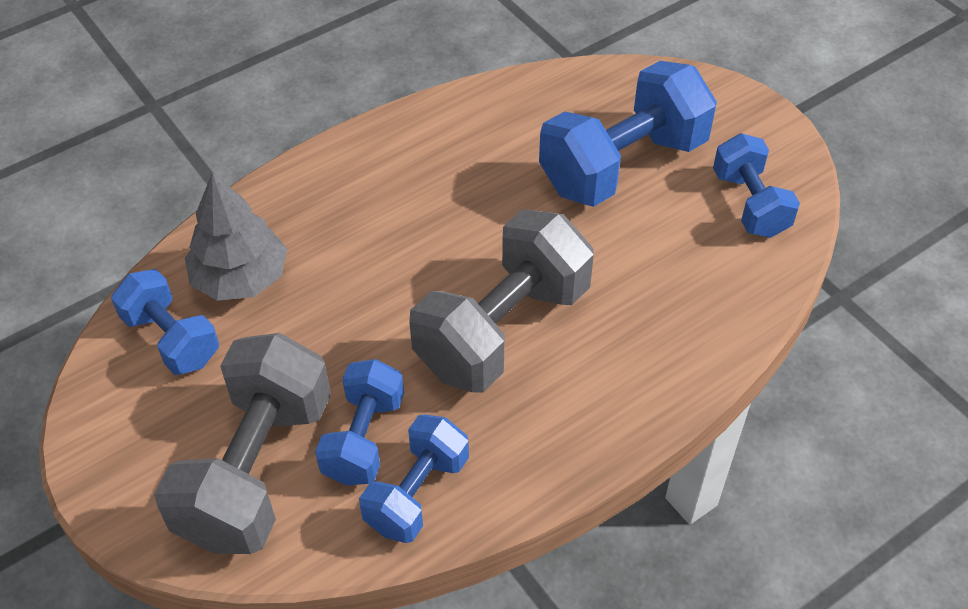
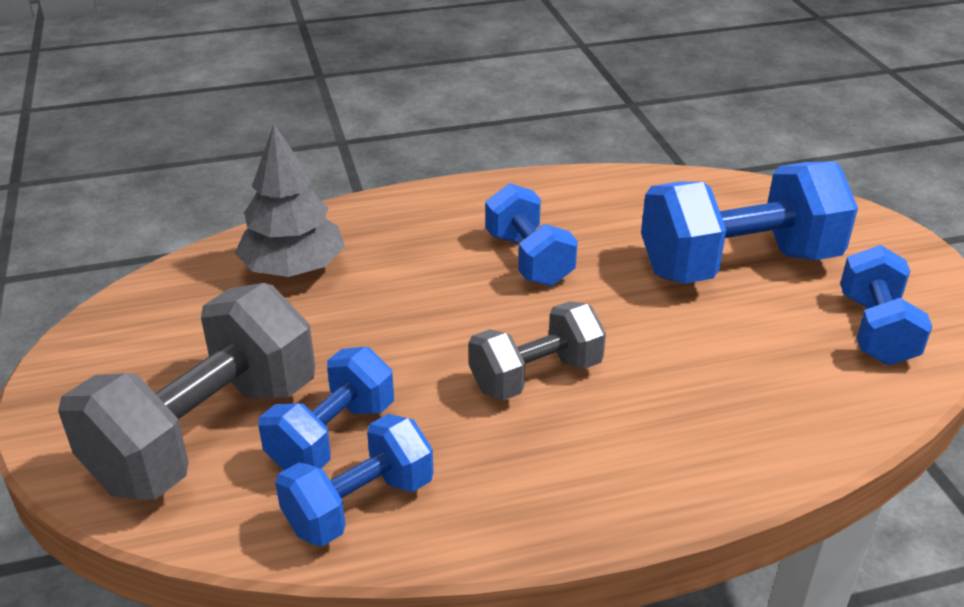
camera: 20 degrees right, 15 degrees down
(171, 339) = (198, 301): blue dumbbell -> blue dumbbell (528, 259)
(502, 329) = (536, 376): grey dumbbell -> grey dumbbell, size x0.59

